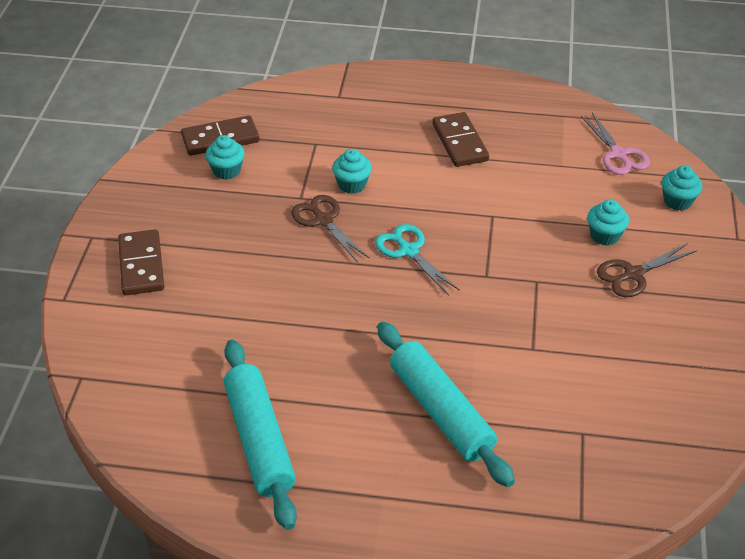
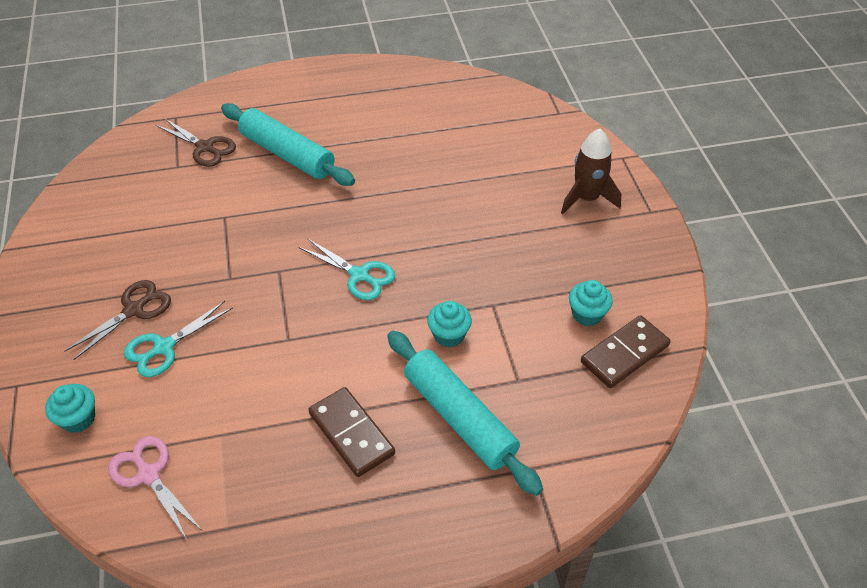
camera: 160 degrees right, 5 degrees up
(141, 265) = (586, 198): brown domino -> brown rocket
(259, 440) = (408, 108): turquoise rolling pin -> turquoise rolling pin (459, 418)
(323, 220) = (455, 285): brown scissors -> brown scissors (205, 147)
(604, 236) = (164, 347): turquoise cupcake -> turquoise scissors

